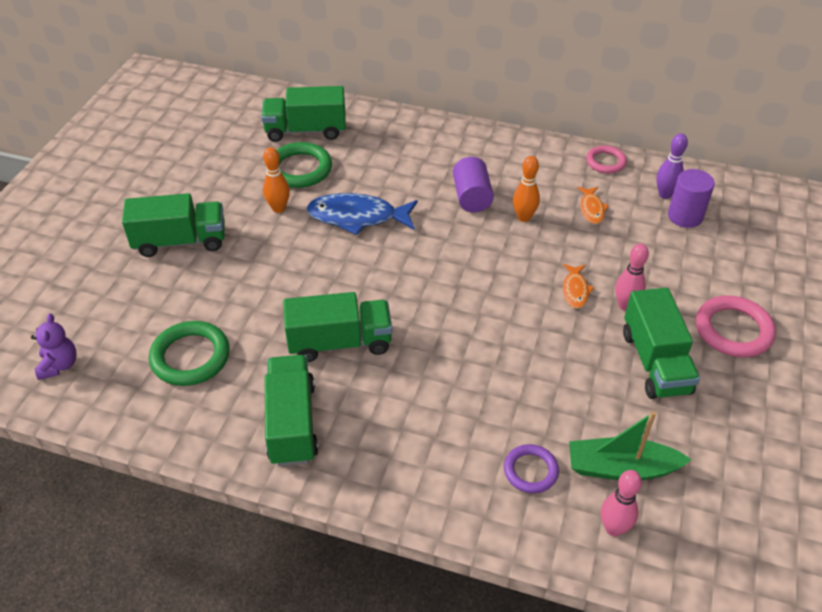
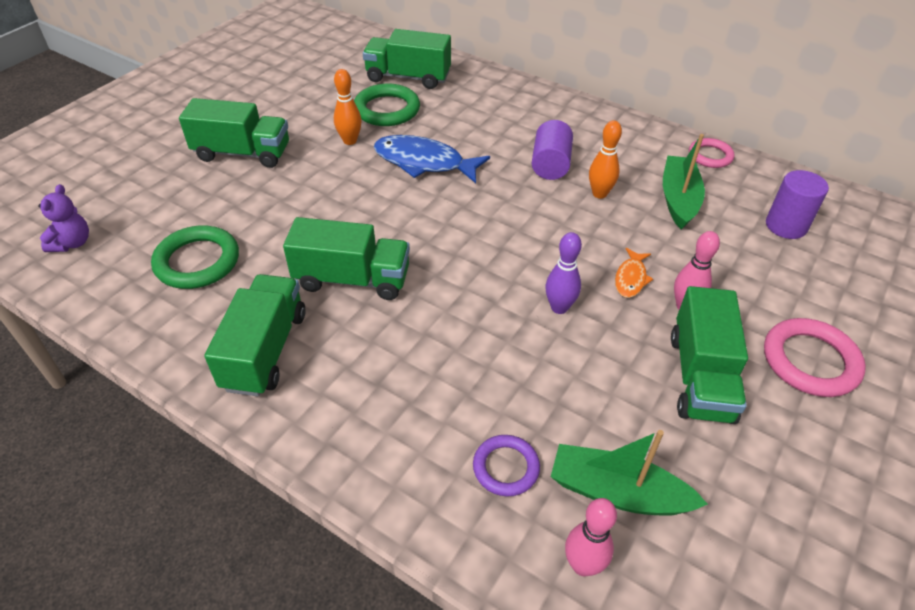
camera: 15 degrees right, 0 degrees up
(591, 209) = (678, 199): orange fish -> green boat
(665, 194) = (768, 199): purple bowling pin -> purple bowling pin (559, 307)

